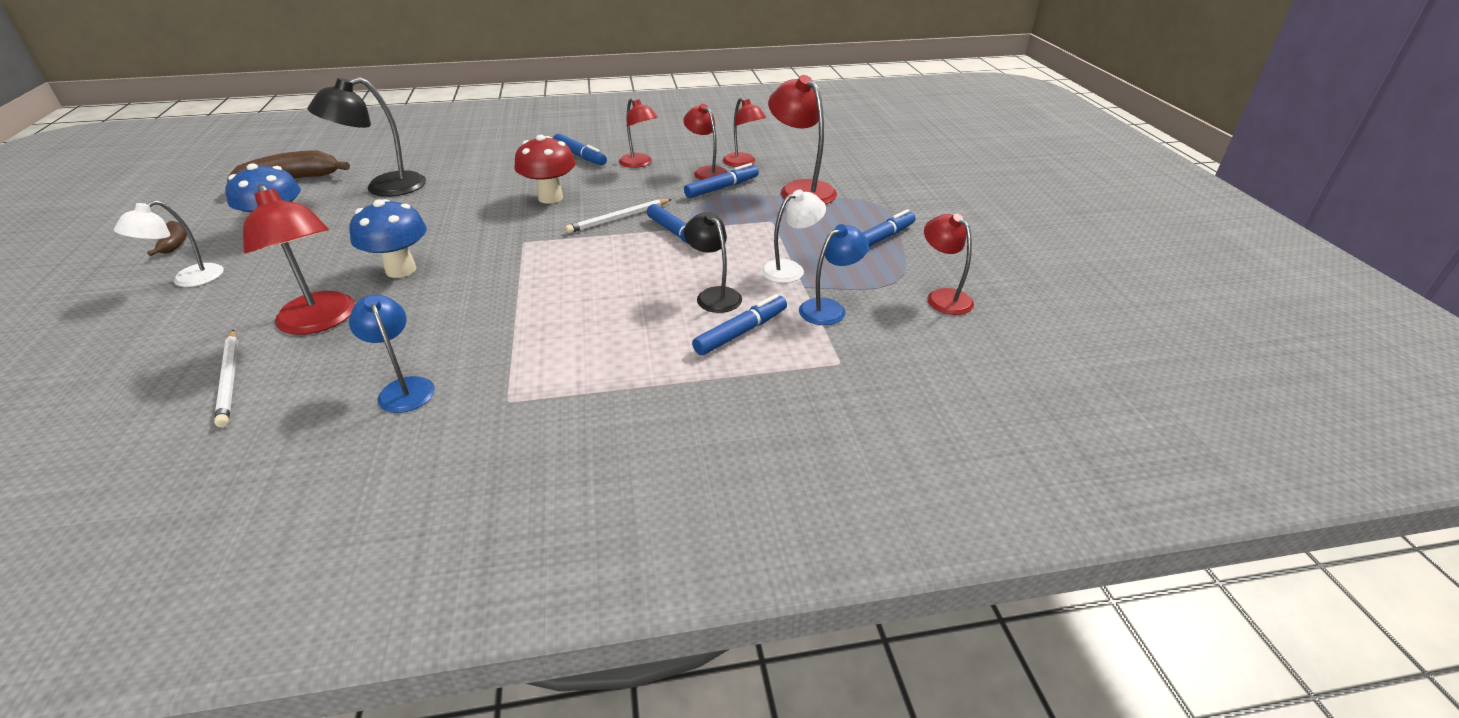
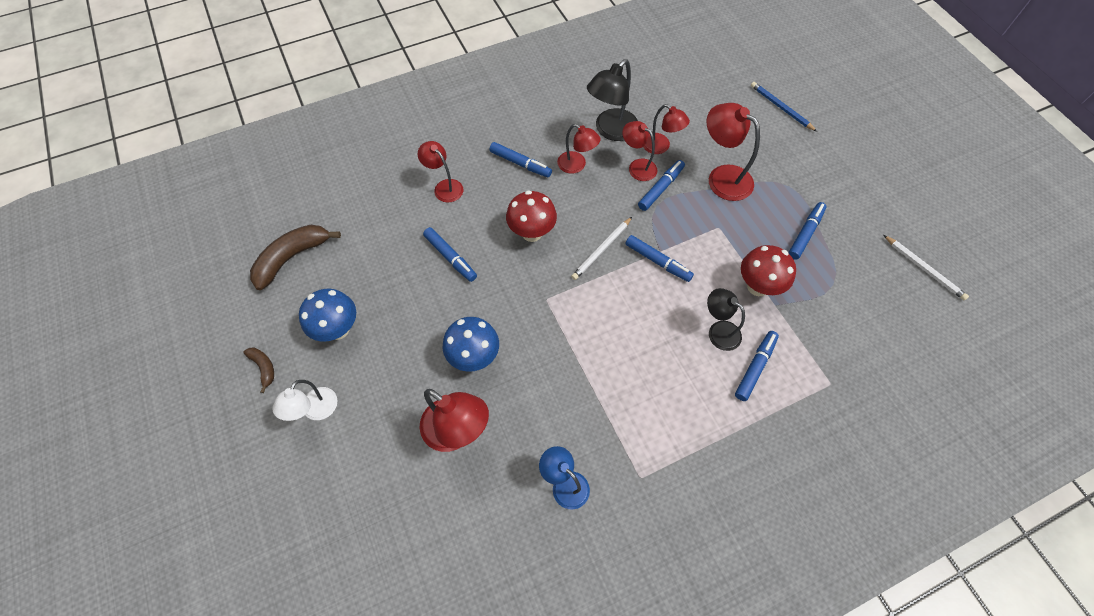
camera: 15 degrees left, 25 degrees up
(230, 379) = (438, 508): white pencil -> white pencil (924, 269)
(384, 188) = (383, 250): black lamp -> black lamp (610, 131)
(447, 201) = (450, 257): none -> blue marker
(790, 269) = (757, 286): white lamp -> red mushroom
(829, 308) = (802, 326): blue lamp -> none
(903, 155) = (781, 108): none -> blue pencil
(943, 297) = (870, 295): red lamp -> red lamp (444, 187)

